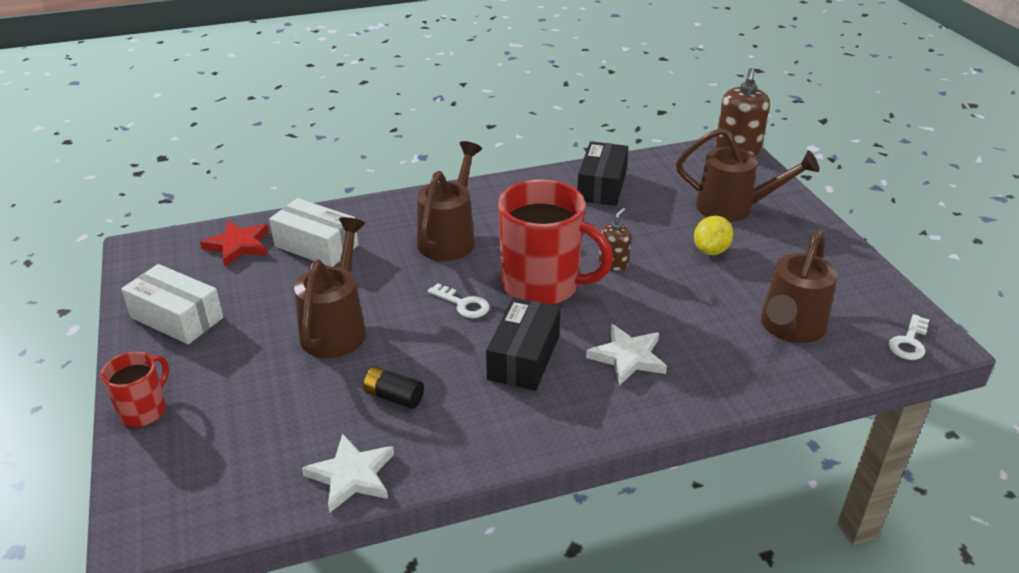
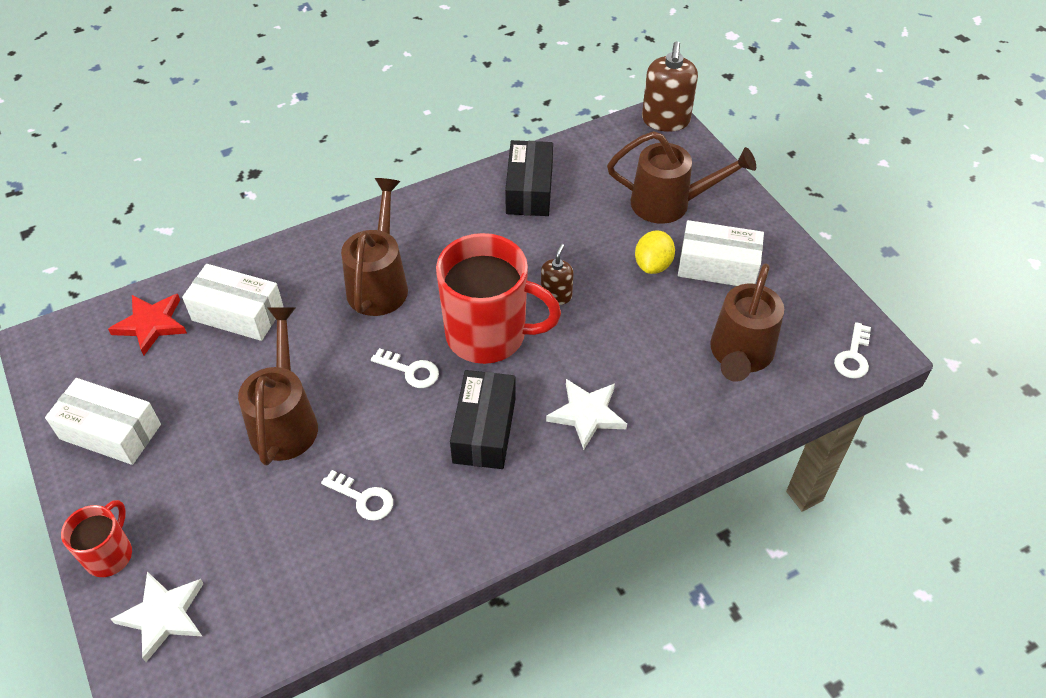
camera: 10 degrees left, 15 degrees up
(351, 476) = (341, 598): white star -> white star (163, 616)
(394, 397) = (363, 498): black battery -> white key
(775, 258) = (717, 266): none -> white box

